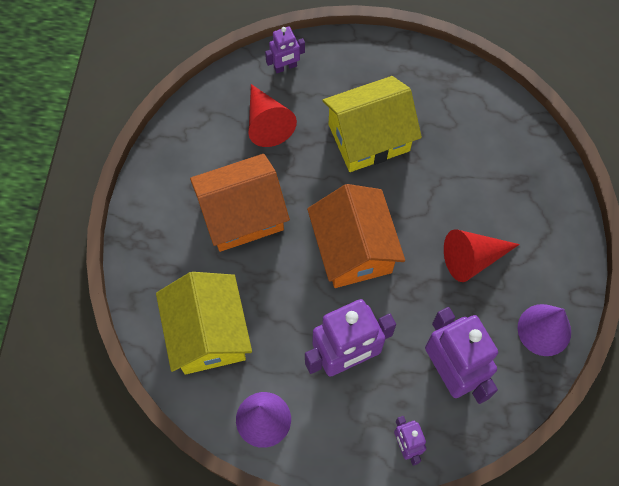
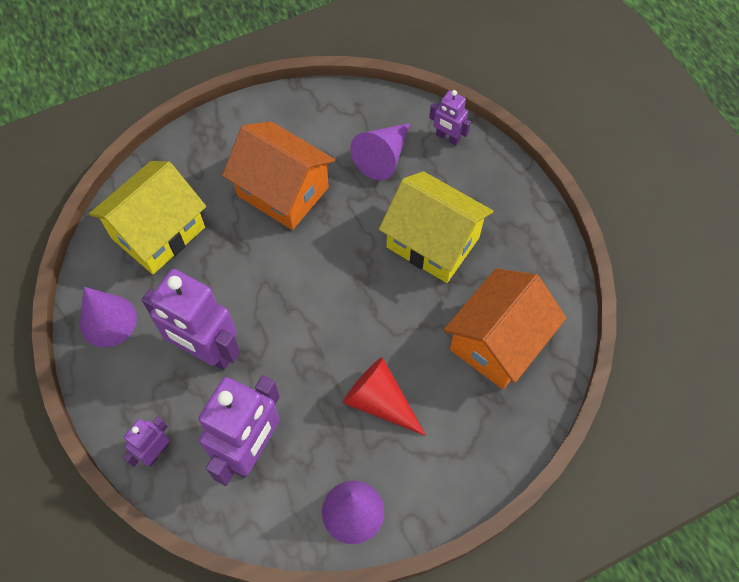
camera: 55 degrees right, 5 degrees down
(267, 123) = (383, 157): red cone -> purple cone
(353, 249) = (314, 295): orange house -> orange house (498, 342)

